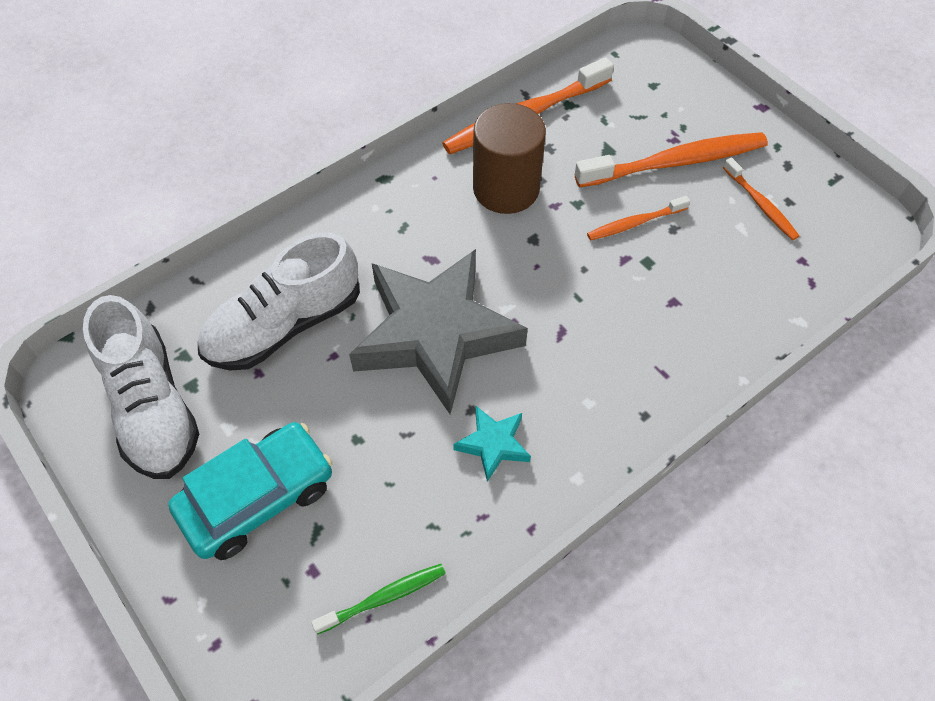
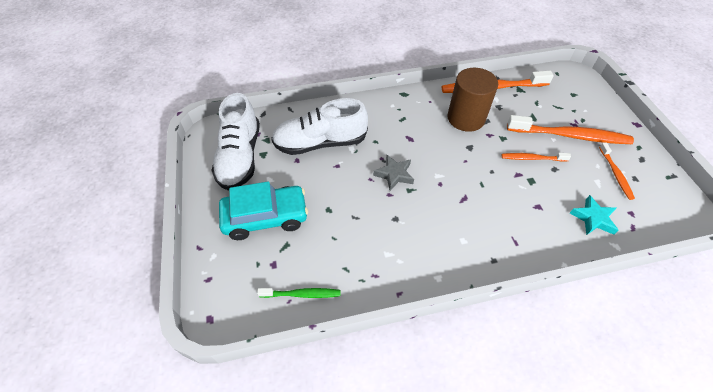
camera: 25 degrees right, 5 degrees down
(435, 334) = (394, 174): grey star -> grey star, size x0.42
(493, 444) = (399, 240): turquoise star -> turquoise star (593, 218)

